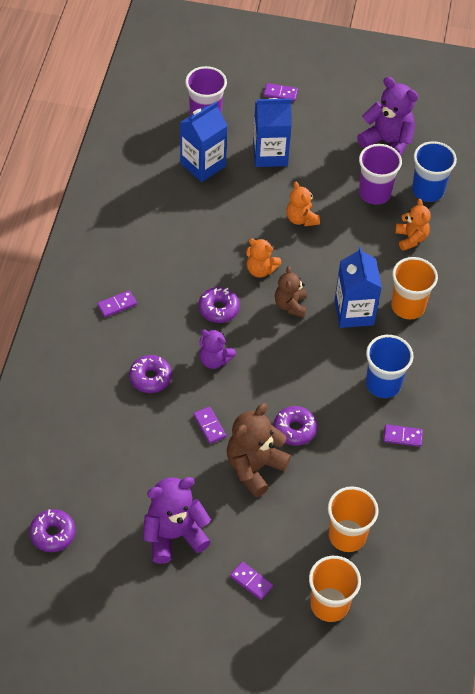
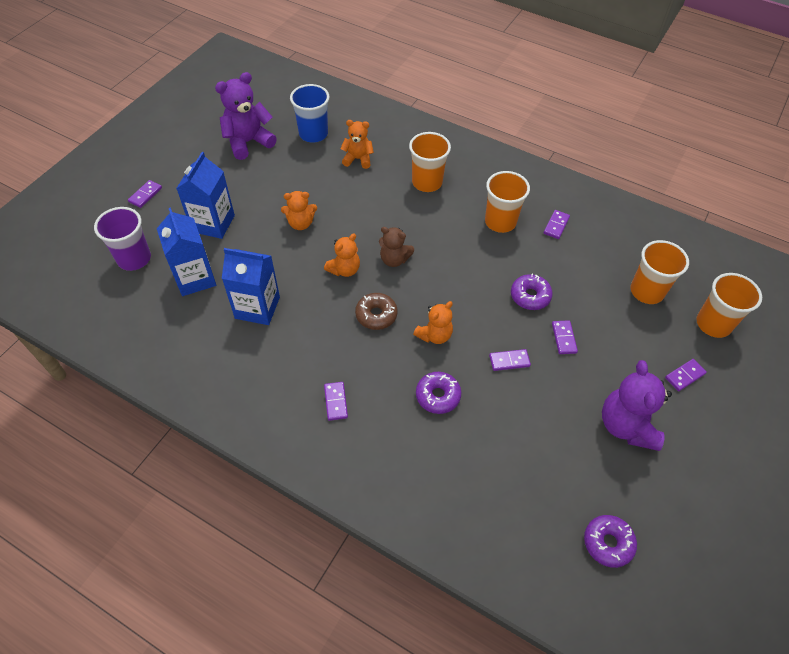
camera: 70 degrees left, 0 degrees up
(214, 360) = (434, 335): purple teddy bear -> orange teddy bear
(218, 309) = (376, 315): purple donut -> brown donut
(254, 467) = (563, 338): brown teddy bear -> purple domino
(354, 312) = (419, 218): blue carton -> blue carton (257, 307)
(374, 193) = (298, 166): purple cup -> none
(383, 384) = (500, 222): blue cup -> orange cup

